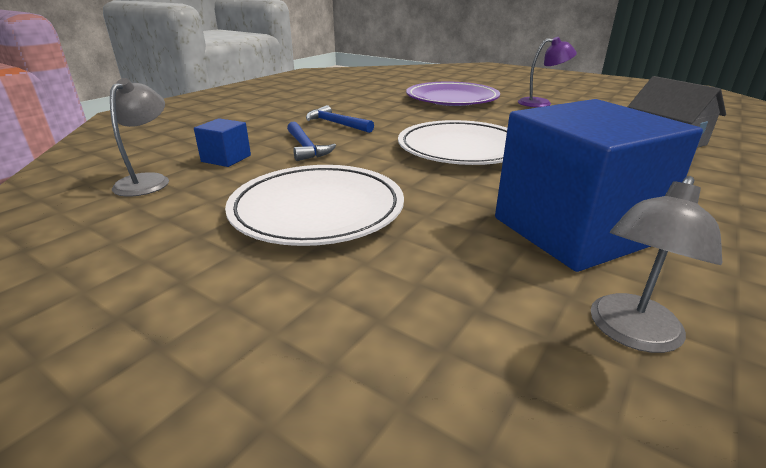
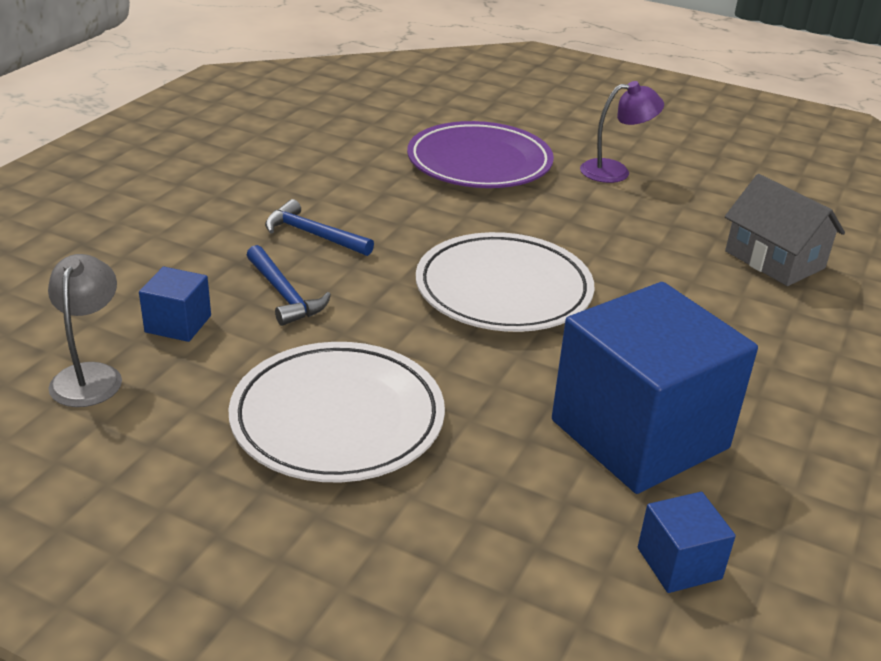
camera: 10 degrees left, 5 degrees up
(630, 333) = (679, 563): grey lamp -> blue cube

